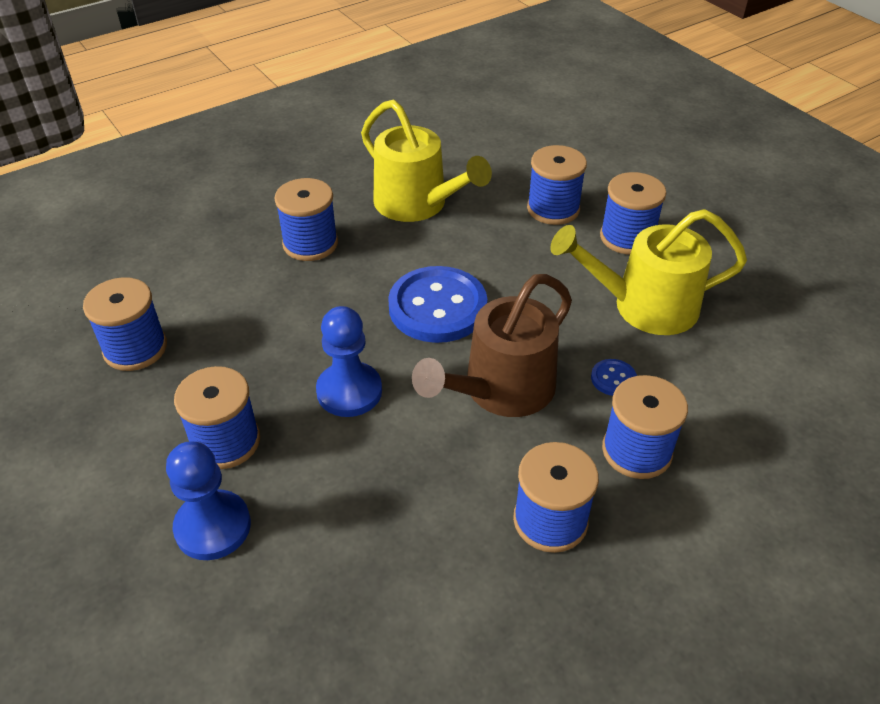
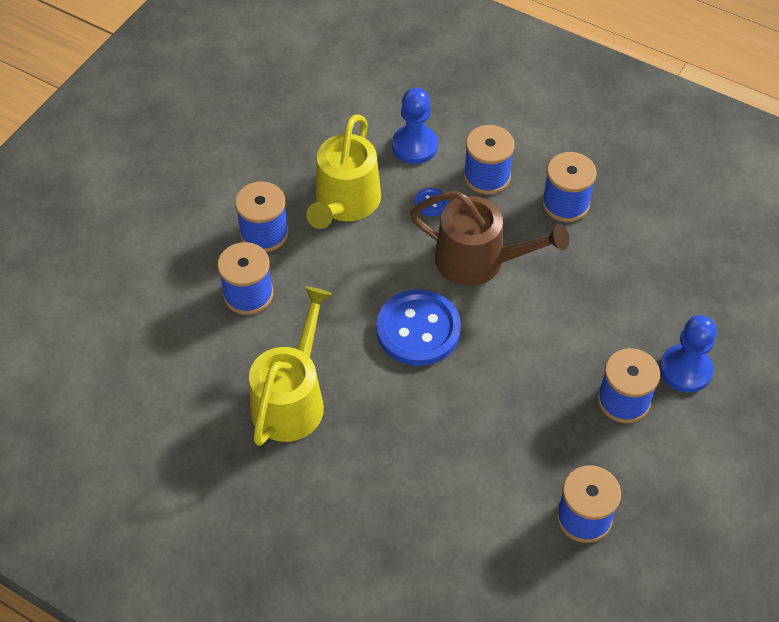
camera: 115 degrees left, 10 degrees up
(310, 244) = (390, 458): blue spool -> none
(349, 391) = (535, 348): blue pawn -> blue pawn (414, 146)
(645, 306) = (345, 203): yellow watering can -> yellow watering can turned 45 degrees clockwise

